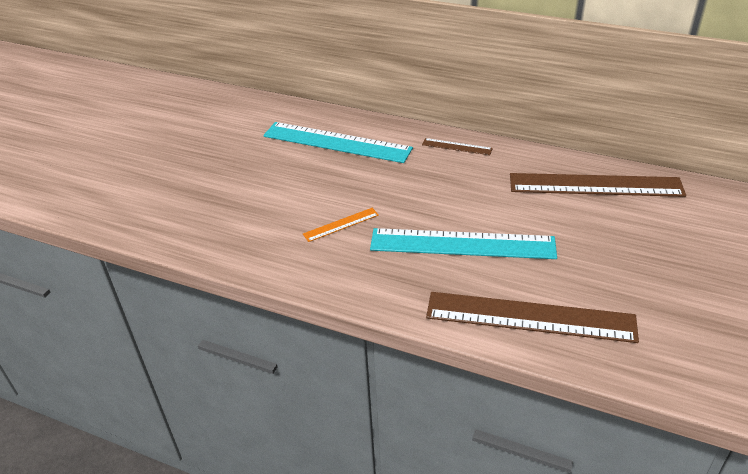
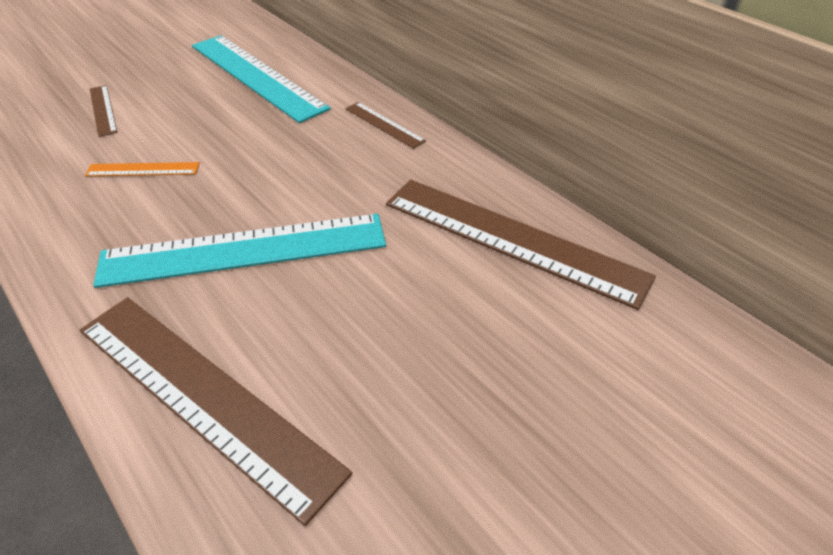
camera: 25 degrees right, 5 degrees up
(259, 199) = (103, 110): none -> brown ruler
(462, 244) = (244, 250): turquoise ruler -> turquoise ruler turned 45 degrees counterclockwise

